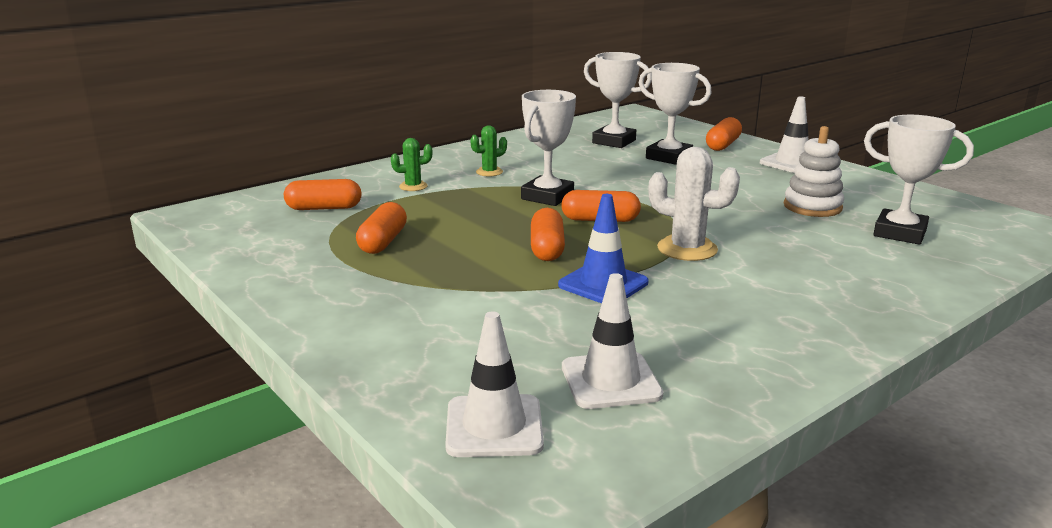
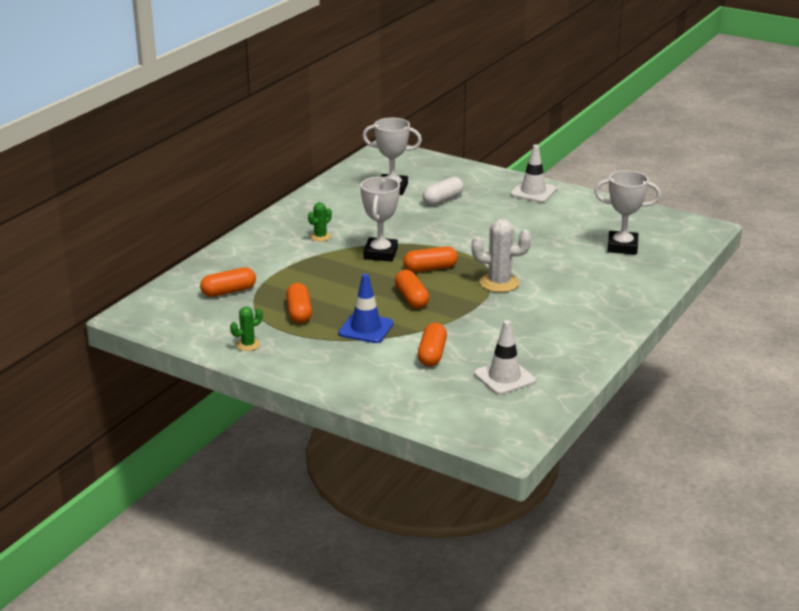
camera: 20 degrees left, 5 degrees up
(413, 186) = (275, 260): green cactus -> green cactus (248, 345)
(494, 426) = (462, 412): white traffic cone -> none
(603, 284) = (463, 318): blue traffic cone -> blue traffic cone (366, 328)
(668, 157) = (443, 199): white trophy -> white capsule
(722, 145) = (475, 180): orange capsule -> orange capsule (432, 354)
(812, 207) = (562, 233): white stacking toy -> none

